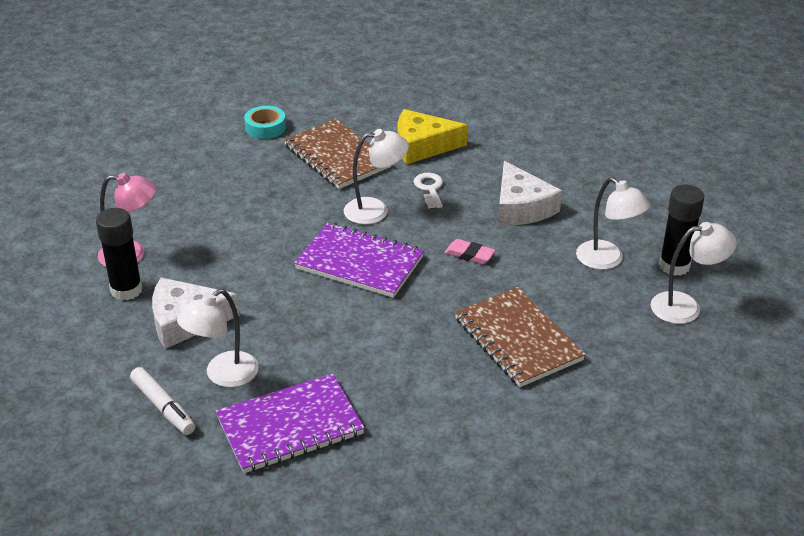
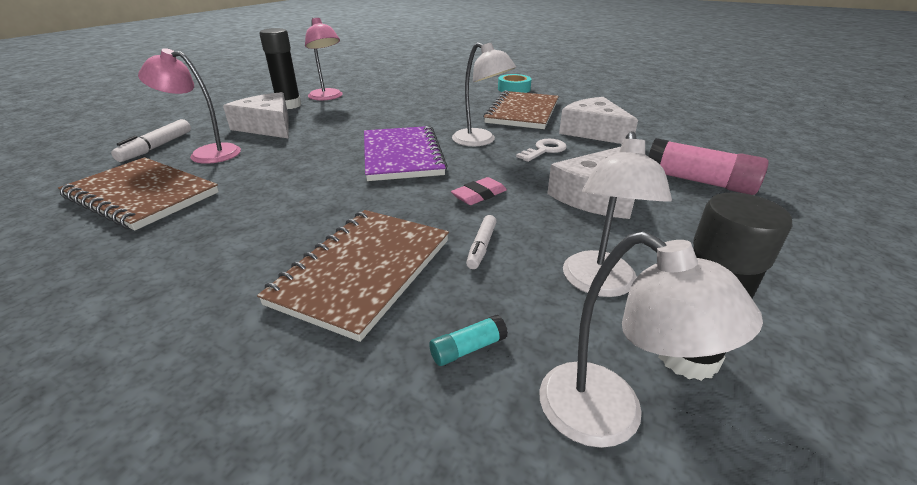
camera: 55 degrees right, 5 degrees down
(223, 375) = (206, 153): white lamp -> pink lamp
(290, 426) = (142, 195): purple notebook -> brown notebook
(422, 146) = (593, 132): yellow cheese -> white cheese
(469, 254) = (479, 195): pink eraser -> pink eraser turned 60 degrees clockwise
(535, 283) = (481, 247): none -> white marker
(545, 155) = (698, 181): none -> pink glue stick
(616, 327) = (468, 348): none -> turquoise glue stick

